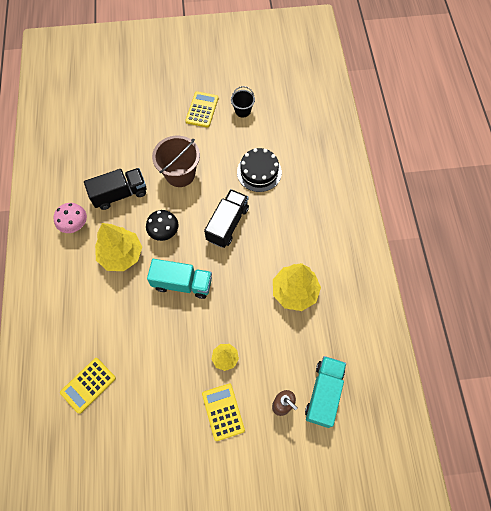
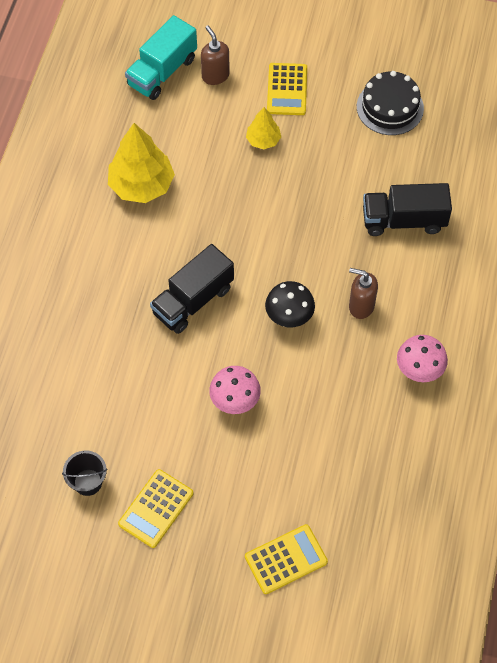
camera: 160 degrees left, 5 degrees down
(88, 385) = (441, 163): yellow calculator -> yellow calculator (286, 559)
(120, 194) = (339, 399): black truck -> black truck (403, 220)
(121, 255) = (361, 306): yellow tree -> brown soap dispenser
(180, 174) = (235, 401): brown bucket -> pink mushroom
(182, 283) = (286, 241): turquoise truck -> none
(259, 172) = (111, 364): black cake -> black cake (390, 107)

